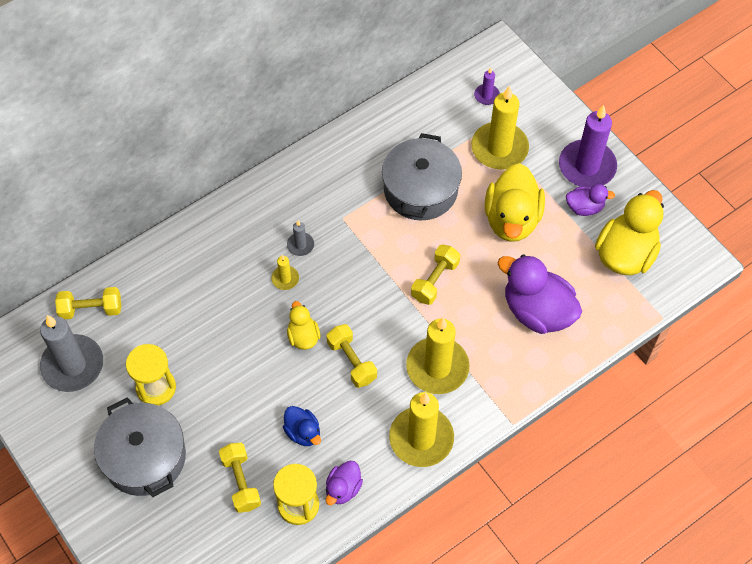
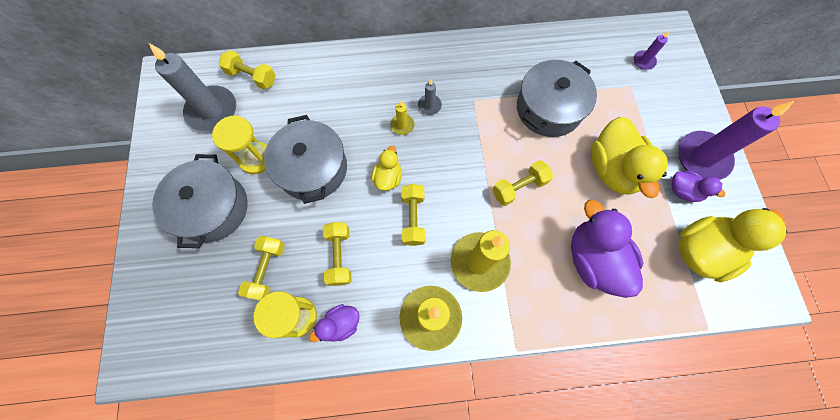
camera: 30 degrees right, 10 degrees up
(221, 367) = (312, 169): none -> grey pot
(303, 432) = (339, 256): blue duck -> yellow dumbbell
(499, 148) = (632, 107): yellow candle -> none
(512, 219) = (612, 169): yellow duck -> yellow duck turned 45 degrees counterclockwise

